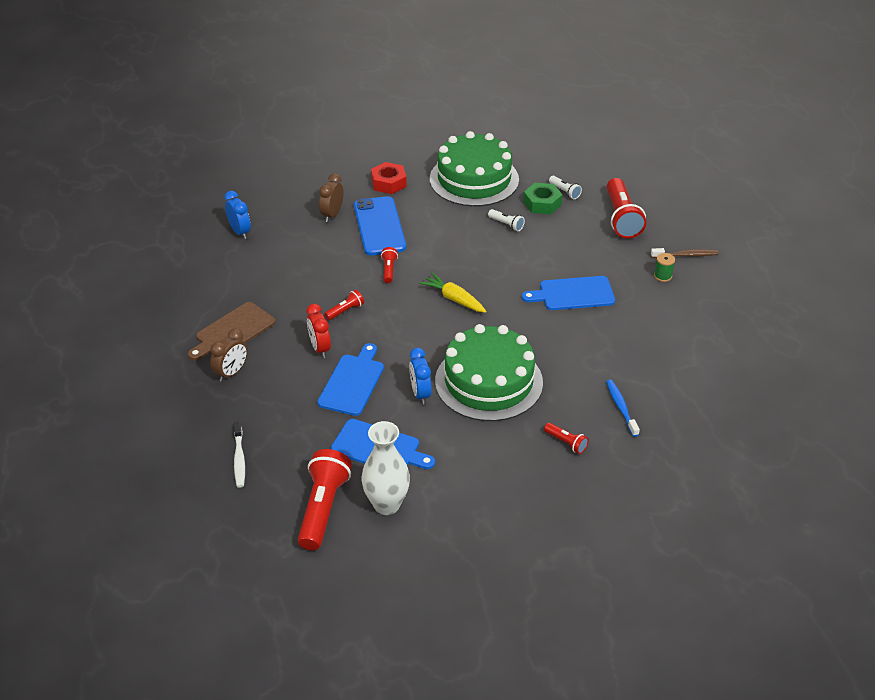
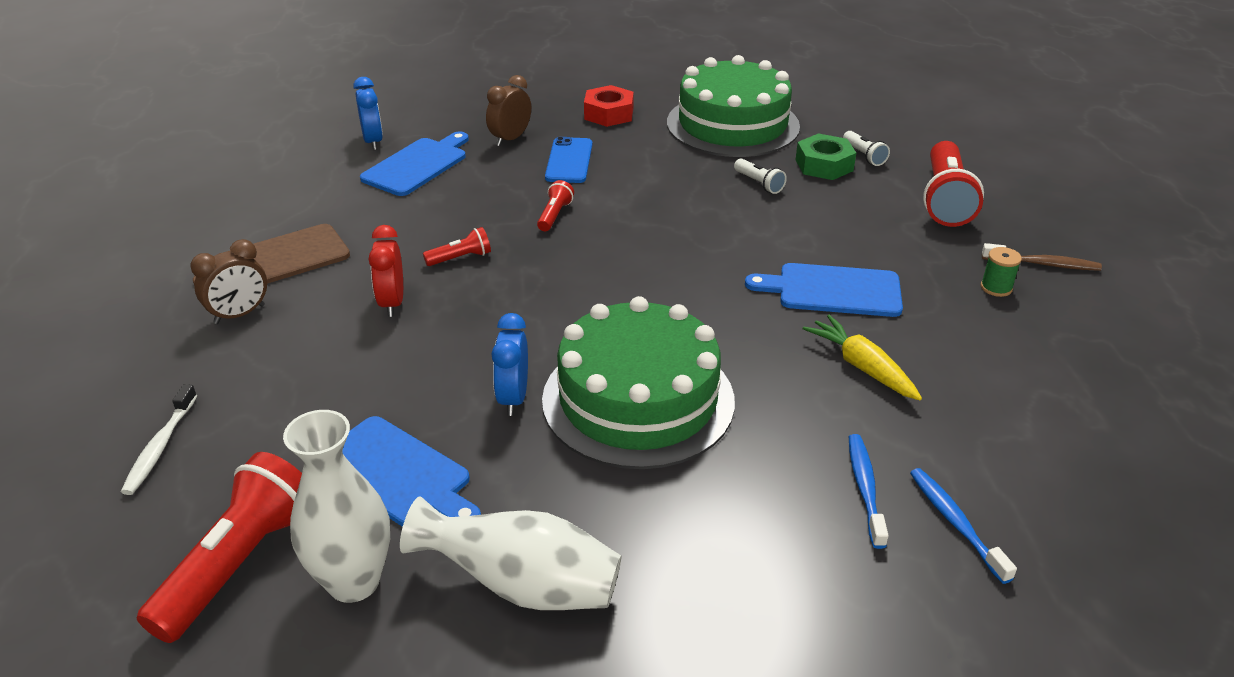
camera: 15 degrees right, 5 degrees down
(352, 382) = (413, 361): blue cutting board -> blue cutting board (417, 165)
(379, 226) = (569, 161): blue phone -> blue phone, size x0.65
(453, 299) = (635, 267): yellow carrot -> yellow carrot (861, 366)
(471, 489) = (522, 586): none -> white vase
(566, 443) = (739, 533): red flashlight -> none
(668, 416) = (955, 523): none -> blue toothbrush

